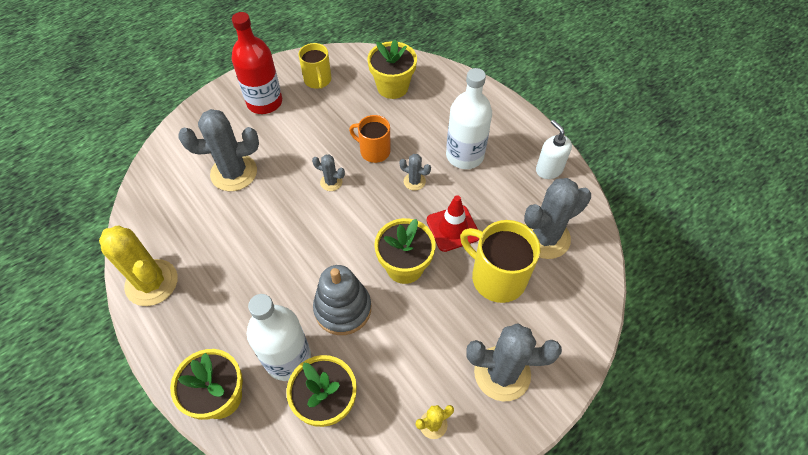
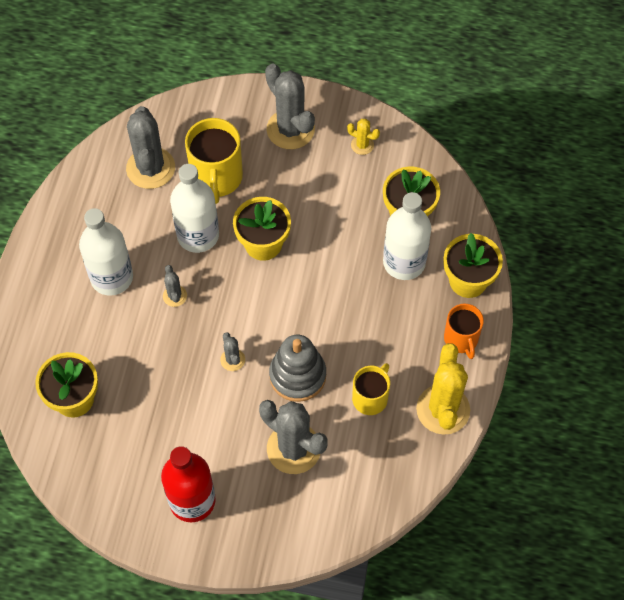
camera: 130 degrees left, 5 degrees up
(318, 80) = (121, 476): yellow mug -> yellow mug (370, 398)
(343, 309) = (335, 258): grey stacking toy -> grey stacking toy (297, 375)
(374, 151) = (168, 353): orange mug -> orange mug (461, 339)
(453, 228) = (198, 235): red traffic cone -> white bottle
(545, 237) = (150, 168): grey cactus -> grey cactus turned 60 degrees clockwise
(549, 169) = (74, 205): white soap dispenser -> none

